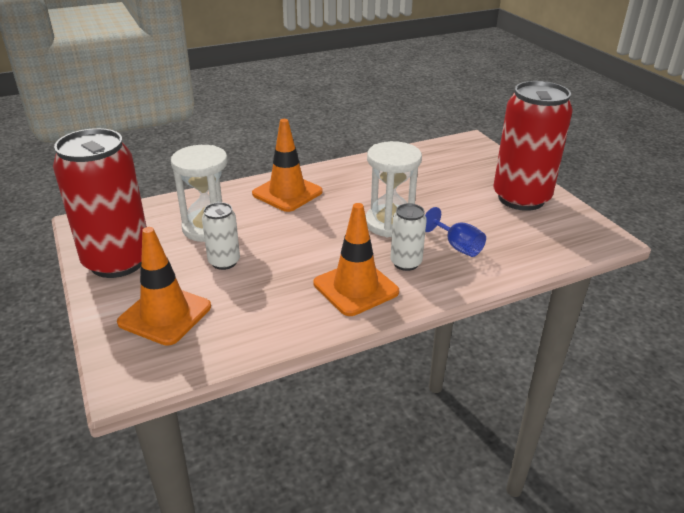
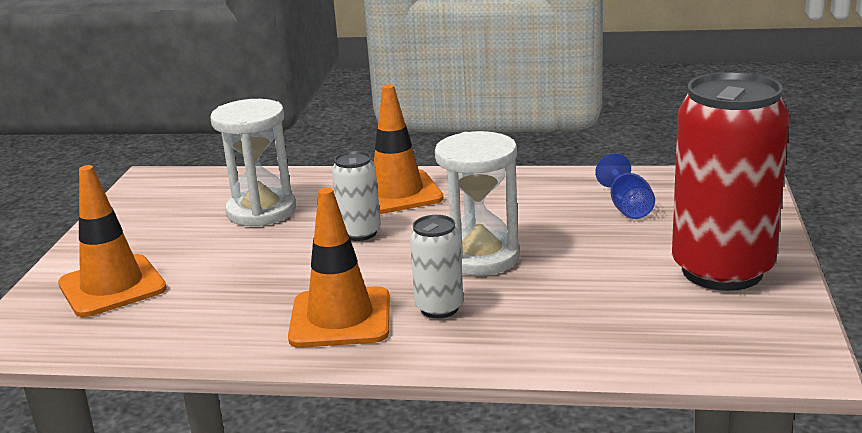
camera: 35 degrees right, 10 degrees down
(117, 261) = (133, 223): red can -> none
(224, 262) = (233, 251): white can -> white can (360, 233)
(457, 246) = (537, 307): blue goblet -> blue goblet (627, 207)

